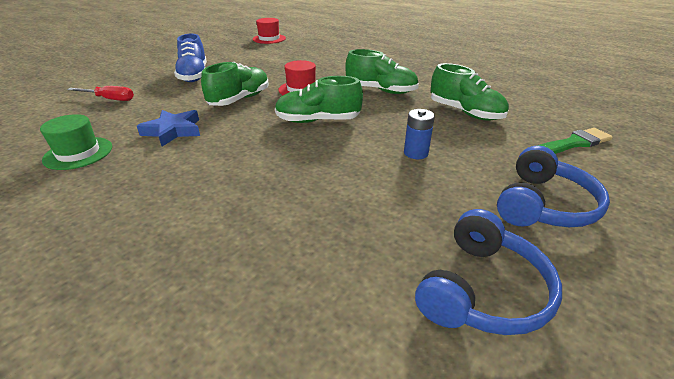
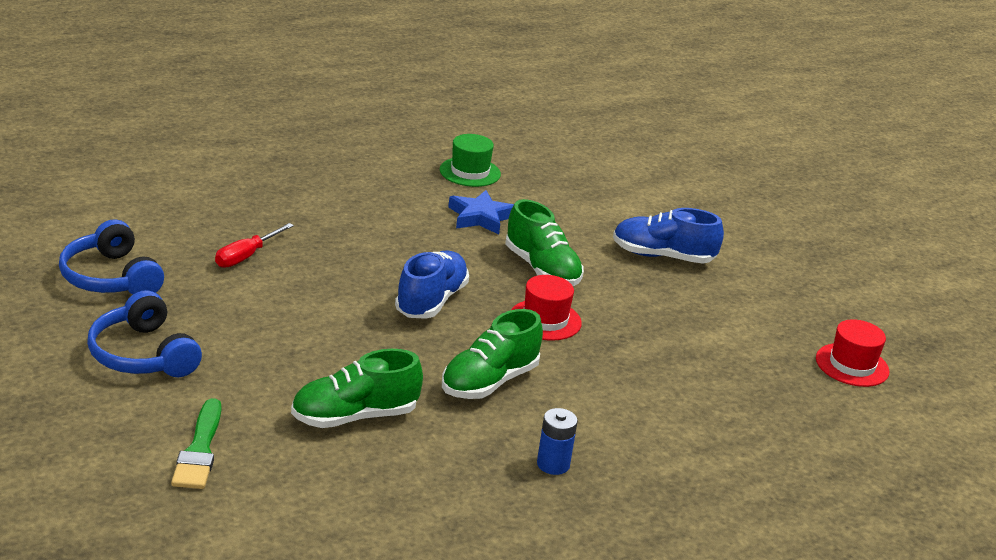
camera: 110 degrees right, 5 degrees down
(110, 99) = (606, 196): red screwdriver -> red screwdriver (246, 256)
(318, 121) = (431, 301): green shoe -> blue shoe
(416, 153) = (297, 331): blue battery -> blue battery (553, 464)

